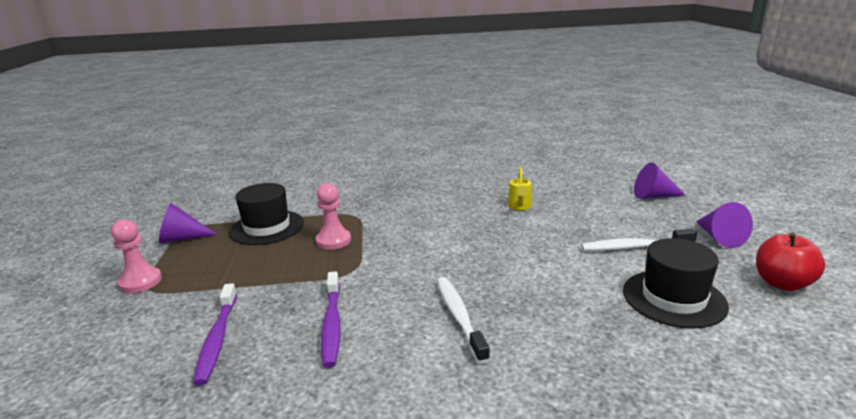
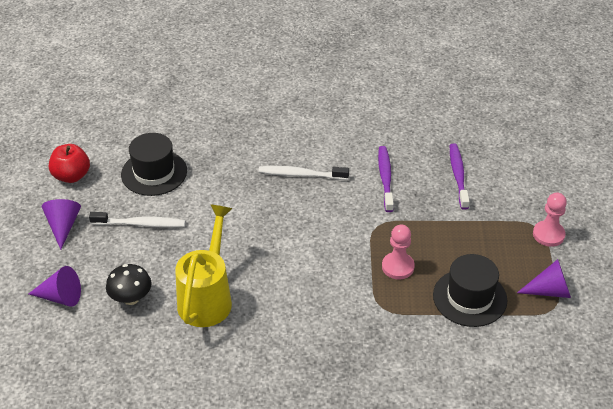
camera: 175 degrees left, 20 degrees up
(459, 317) = (301, 174): white toothbrush -> white toothbrush turned 105 degrees clockwise
(519, 206) = (207, 298): yellow watering can -> yellow watering can, size x2.15
(589, 200) = (131, 298): none -> black mushroom

